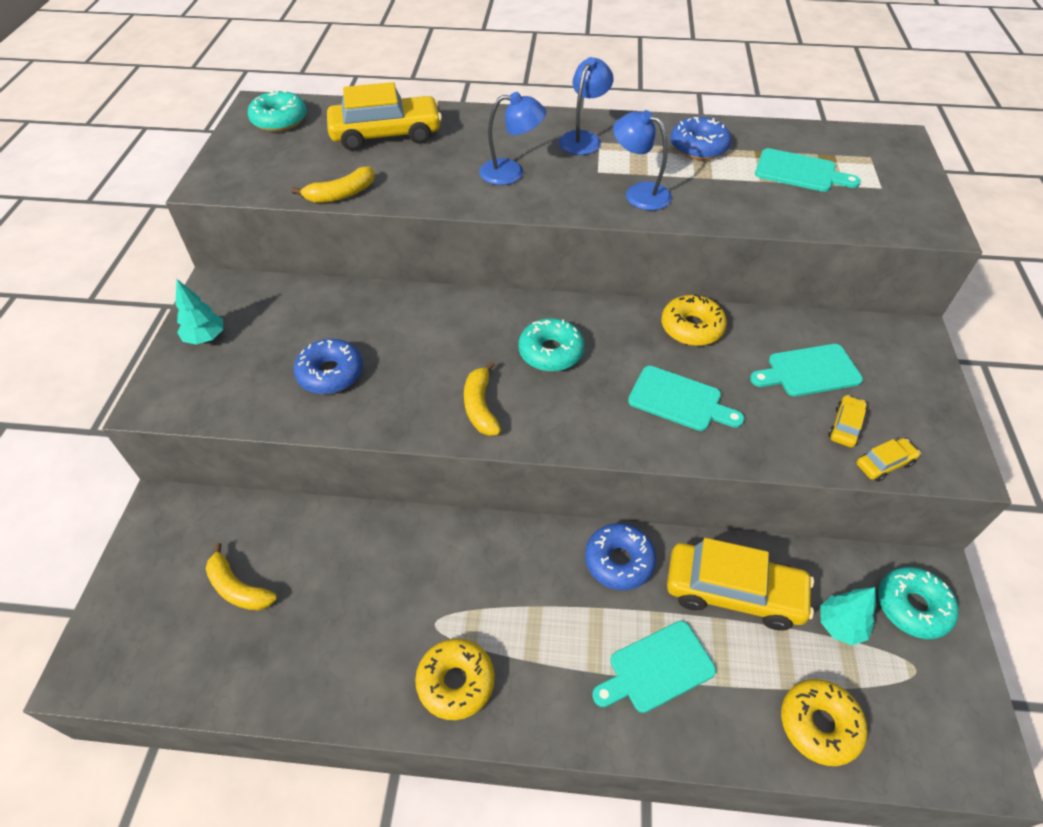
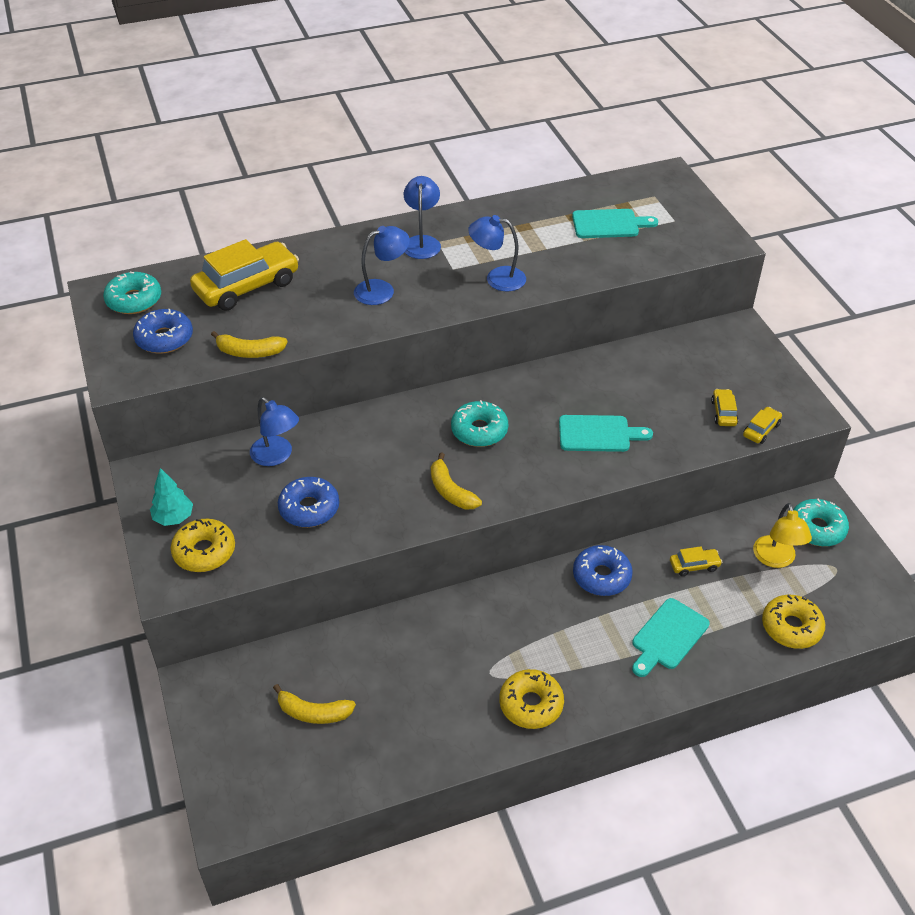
camera: 25 degrees left, 5 degrees down
(338, 311) = (277, 456): none -> blue lamp
(341, 194) = (249, 352): yellow banana -> yellow banana turned 60 degrees clockwise
(691, 328) = (577, 375): yellow donut -> yellow donut (204, 552)
(698, 147) = (520, 224): blue donut -> blue donut (164, 338)
(733, 592) = (694, 565): yellow car -> yellow car, size x0.45
(809, 371) = (680, 380): turquoise cutting board -> none
(840, 625) = (776, 559): turquoise tree -> yellow lamp

